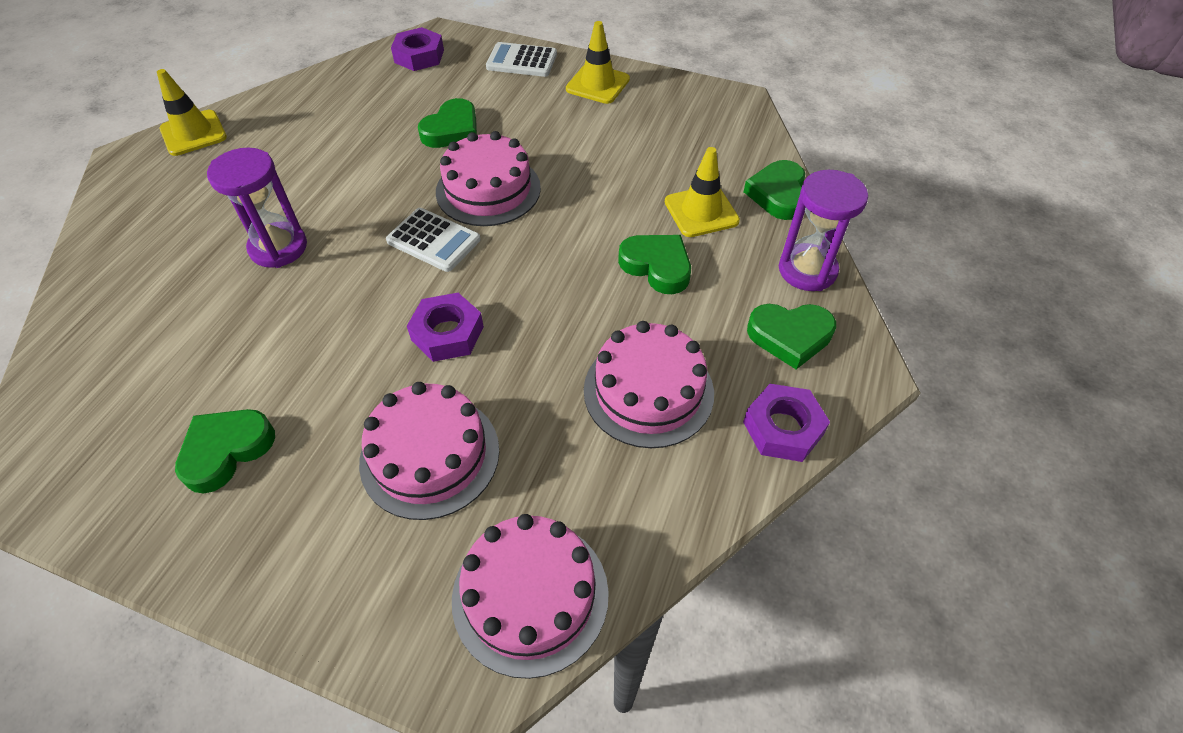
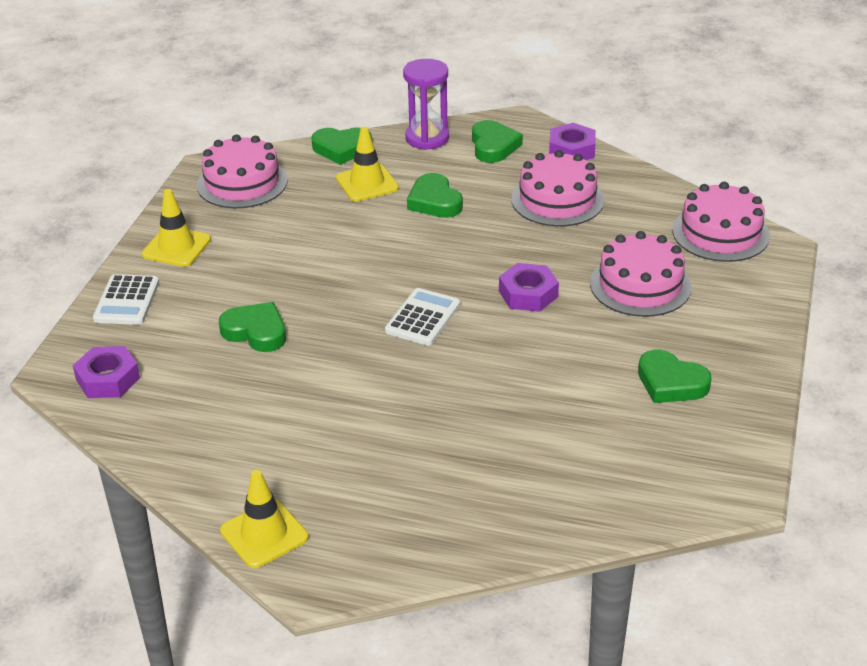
camera: 95 degrees left, 15 degrees down
(278, 248) = (447, 412): purple hourglass -> none
(488, 190) = (349, 296): pink cake -> pink cake (242, 183)
(657, 266) = (434, 201): green heart -> green heart turned 60 degrees counterclockwise

